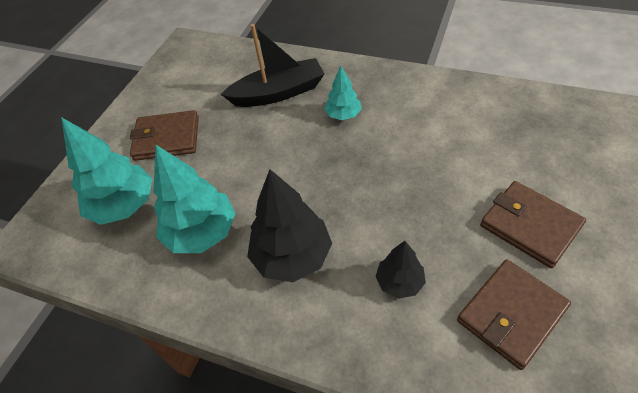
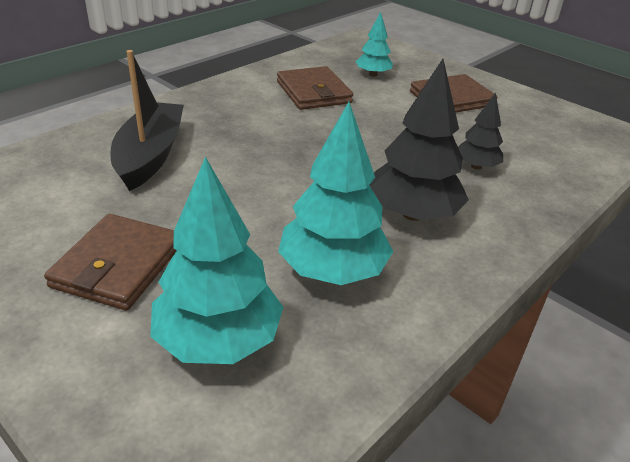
camera: 75 degrees left, 15 degrees down
(343, 115) = (241, 129): turquoise tree -> turquoise tree (373, 74)
(511, 314) = (527, 133): brown wallet -> brown wallet (313, 92)

